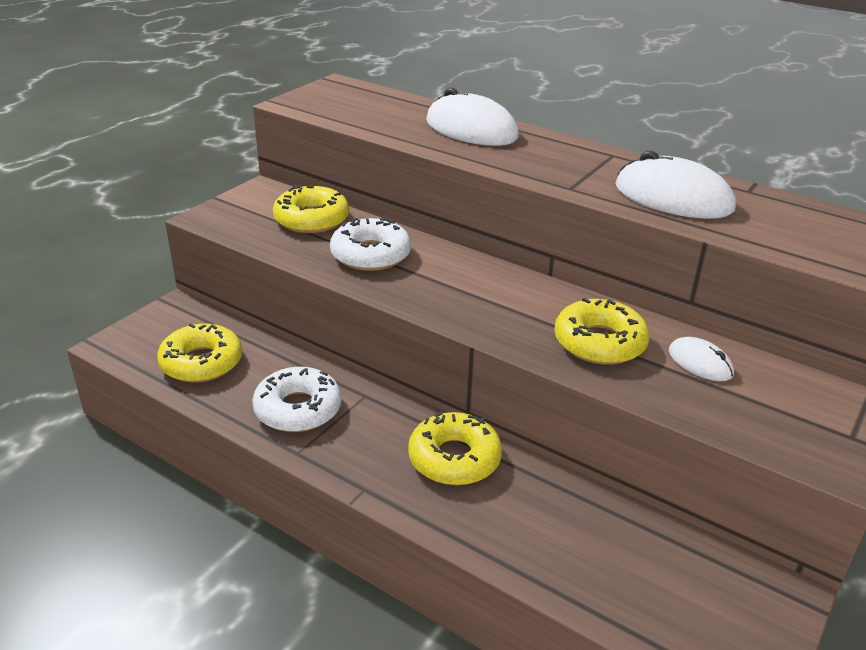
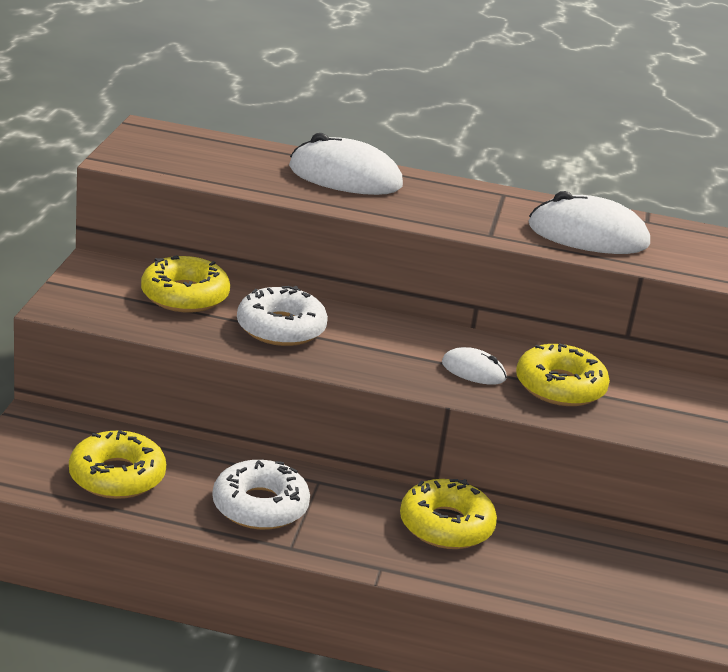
camera: 25 degrees left, 5 degrees down
(700, 363) = (654, 392): white mouse -> white mouse (473, 371)

